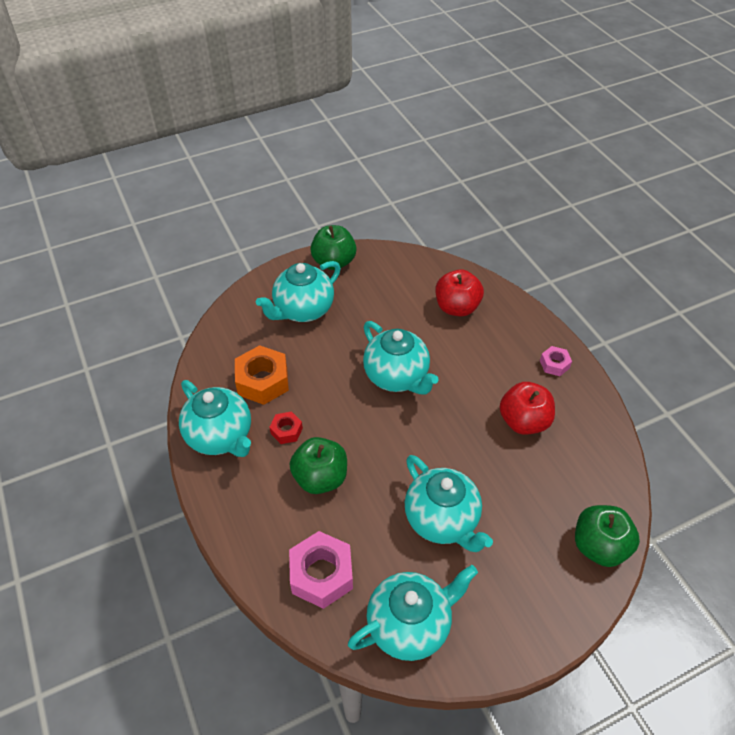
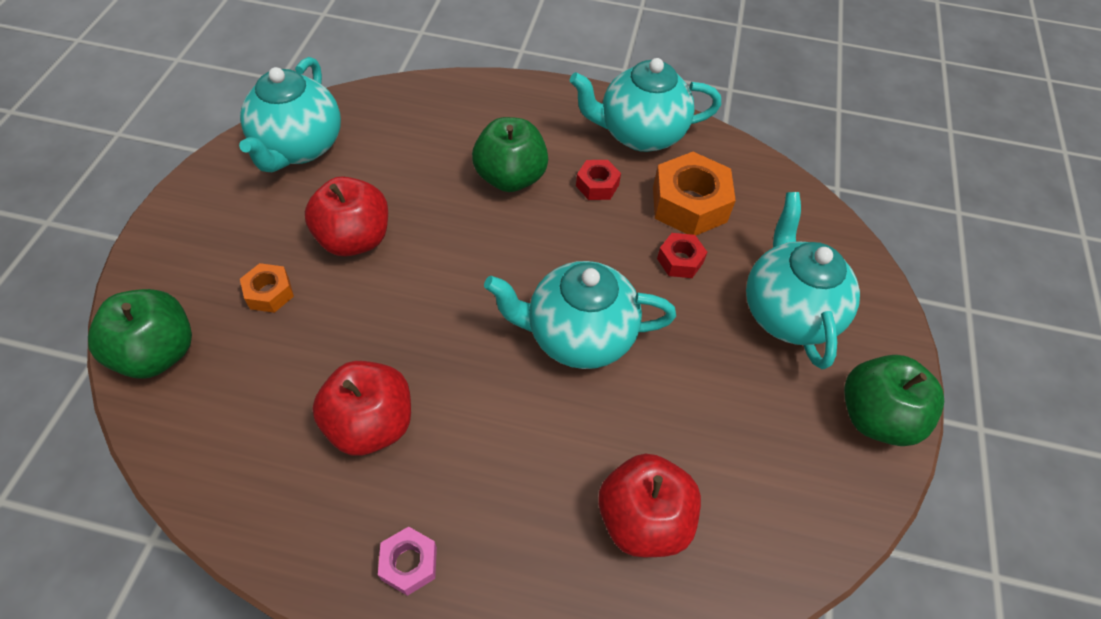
camera: 125 degrees right, 5 degrees up
(309, 364) = (680, 260): none -> red nut
(321, 574) = (412, 121): pink nut -> none
(442, 520) = (354, 239): turquoise teapot -> red apple
(516, 529) = (269, 293): none -> orange nut

